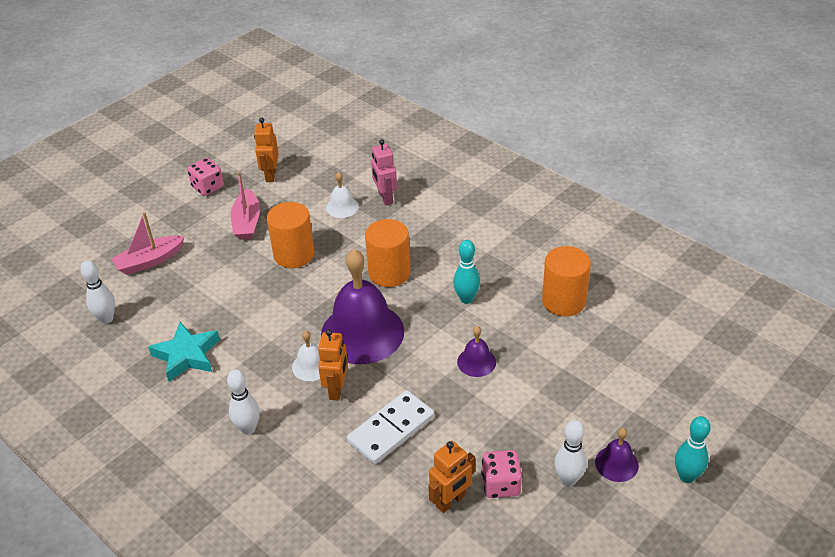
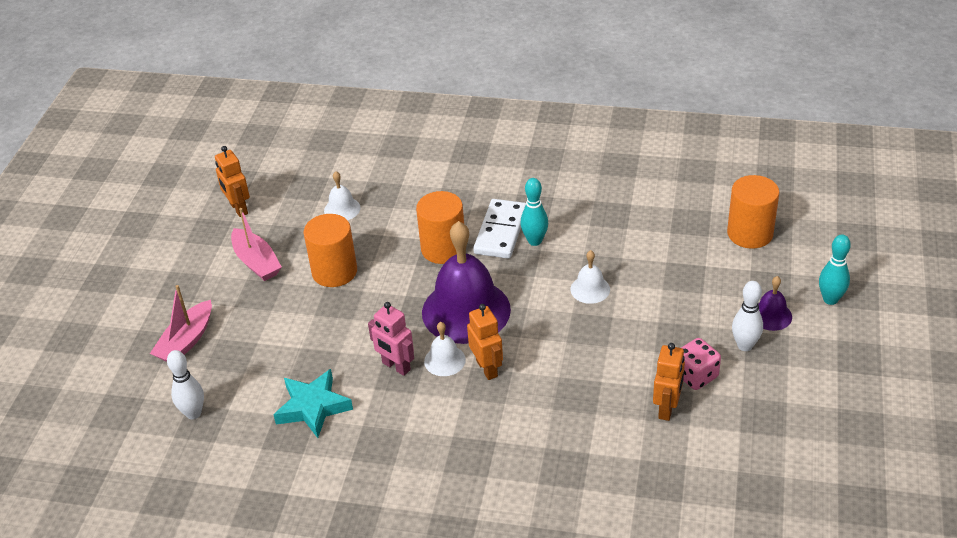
camera: 30 degrees left, 0 degrees up
(208, 187) = (180, 246): pink dice -> none
(248, 428) = (435, 439): white bowling pin -> none
(385, 198) = (377, 184): pink robot -> pink robot (396, 366)
(391, 429) = (566, 378): white domino -> white domino (500, 231)
(476, 362) = (590, 289): purple bell -> white bell
(563, 301) = (620, 207): orange cylinder -> orange cylinder (750, 233)

